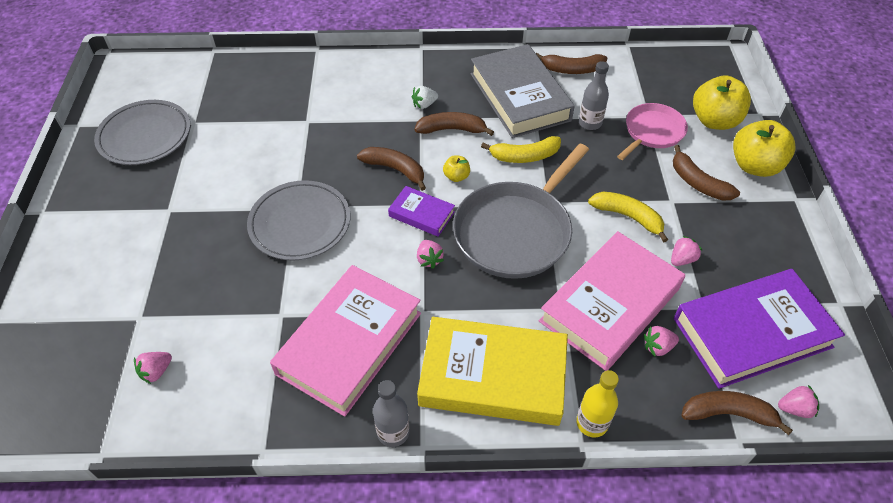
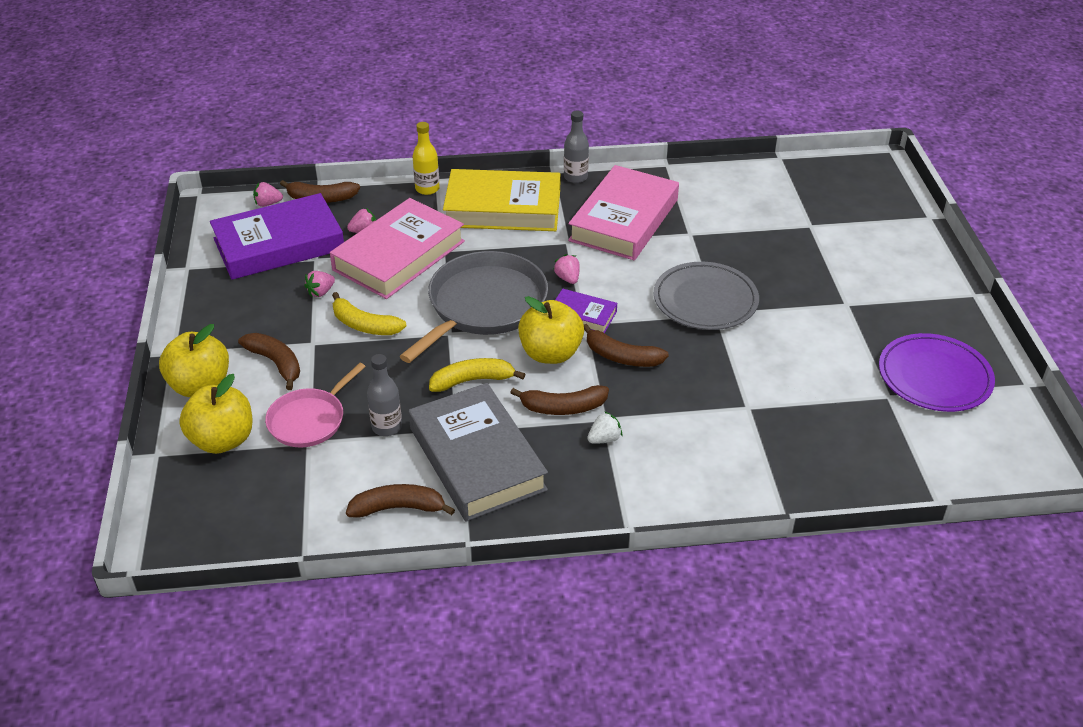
camera: 175 degrees right, 10 degrees down
(145, 136) = (934, 377): grey plate -> purple plate
(156, 371) = (771, 197): pink strawberry -> none
(456, 176) = (550, 353): yellow apple -> yellow apple, size x2.11

